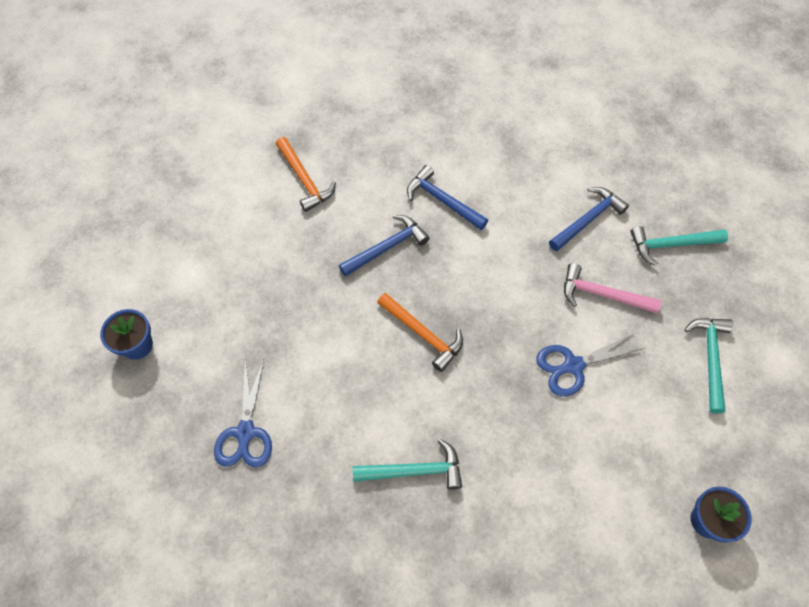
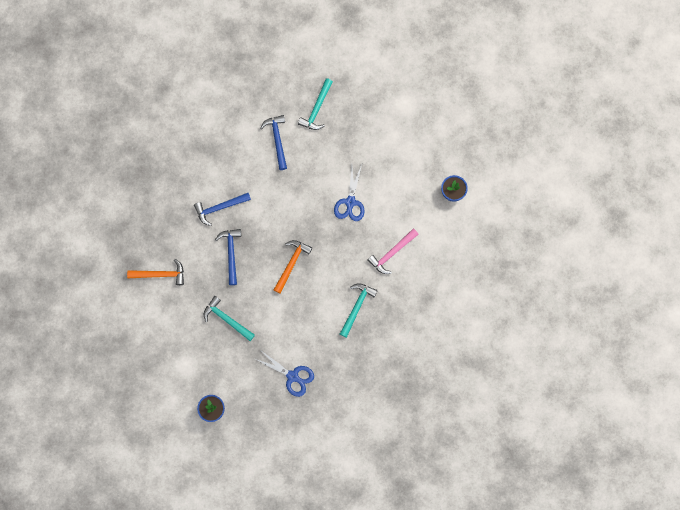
camera: 60 degrees left, 15 degrees up
(423, 334) = (291, 264): orange hammer -> orange hammer turned 45 degrees counterclockwise
(602, 294) = (323, 162): pink hammer -> pink hammer (392, 253)
(710, 358) = (385, 136): turquoise hammer -> turquoise hammer (227, 319)

